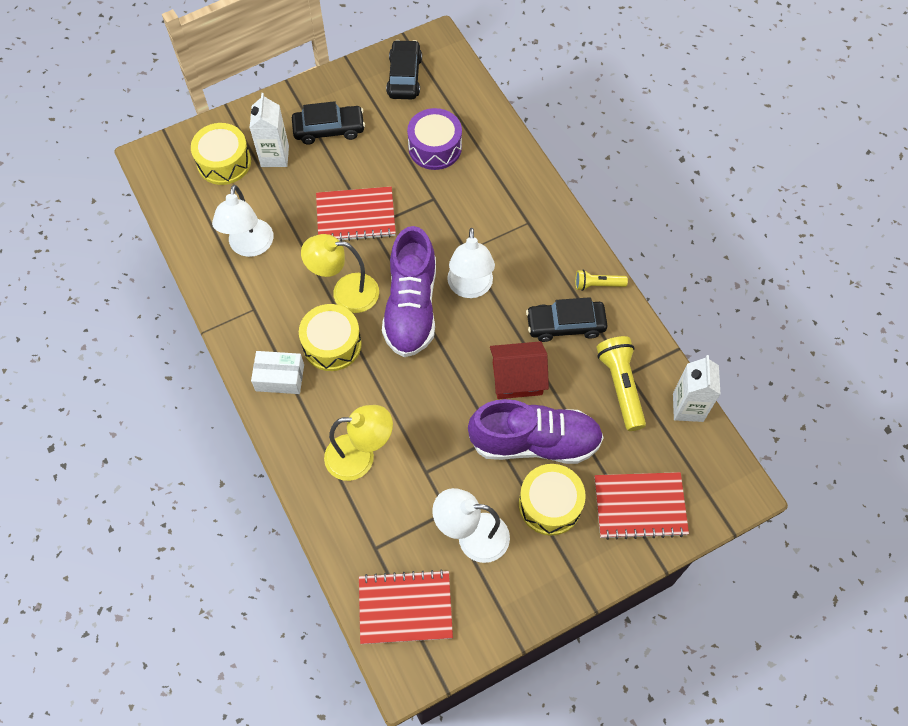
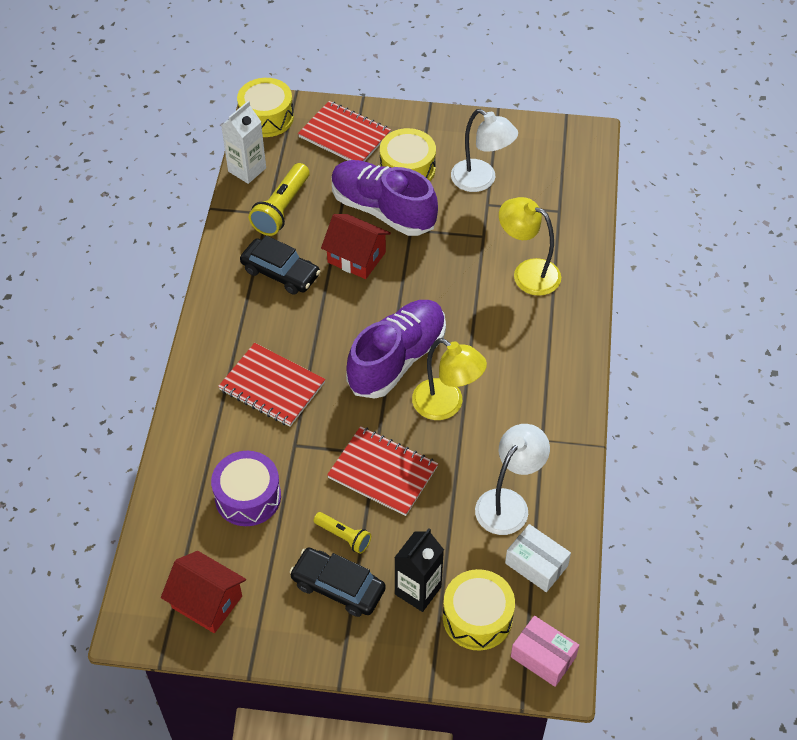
camera: 145 degrees left, 10 degrees down
(165, 163) = (543, 657): none -> pink box
(275, 156) = (418, 590): white carton -> black carton
(280, 377) = (555, 367): white box -> white box (536, 564)
(332, 344) = (490, 368): yellow drum -> yellow drum (266, 117)
(404, 76) = (207, 602): black car -> red house
(405, 608) = (562, 167): red notebook -> red notebook (272, 386)
(470, 288) = (332, 345): white lamp -> none
(598, 285) = (223, 286): yellow flashlight -> yellow flashlight (343, 536)

